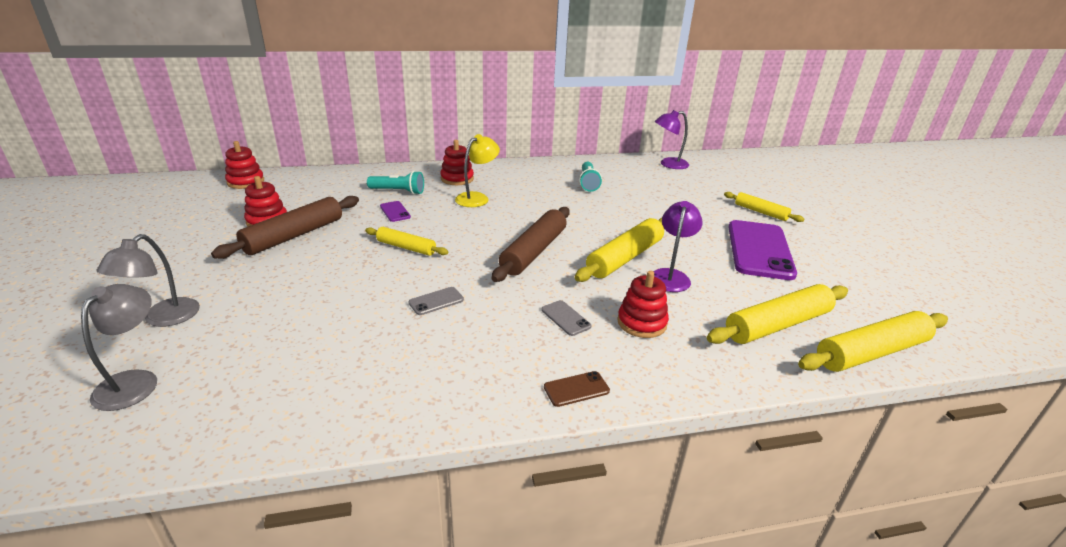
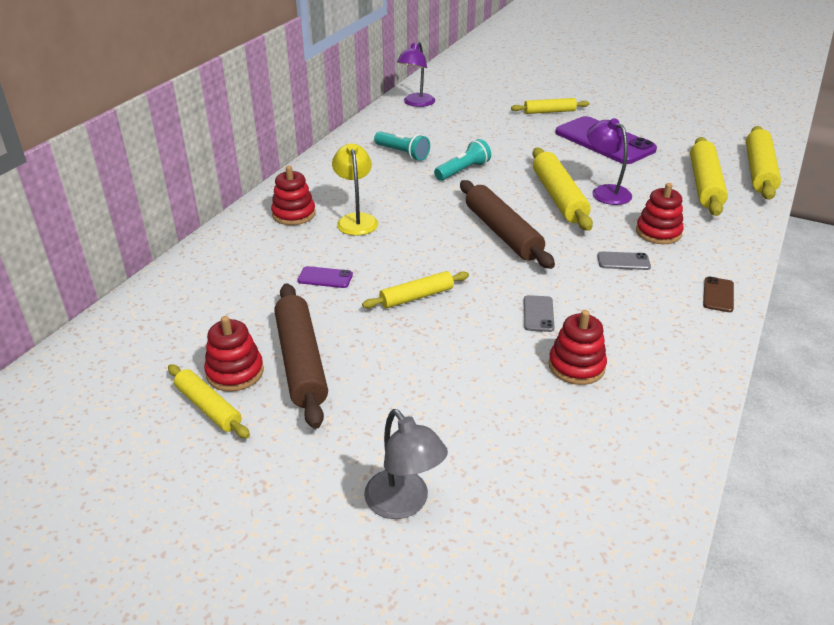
camera: 50 degrees left, 5 degrees up
(135, 381) = (520, 545): grey lamp -> none
(227, 226) = (208, 407): none -> yellow rolling pin
(246, 182) = (80, 362): red stacking toy -> red stacking toy (576, 366)
(398, 191) = (276, 259): turquoise flashlight -> turquoise flashlight (463, 171)

